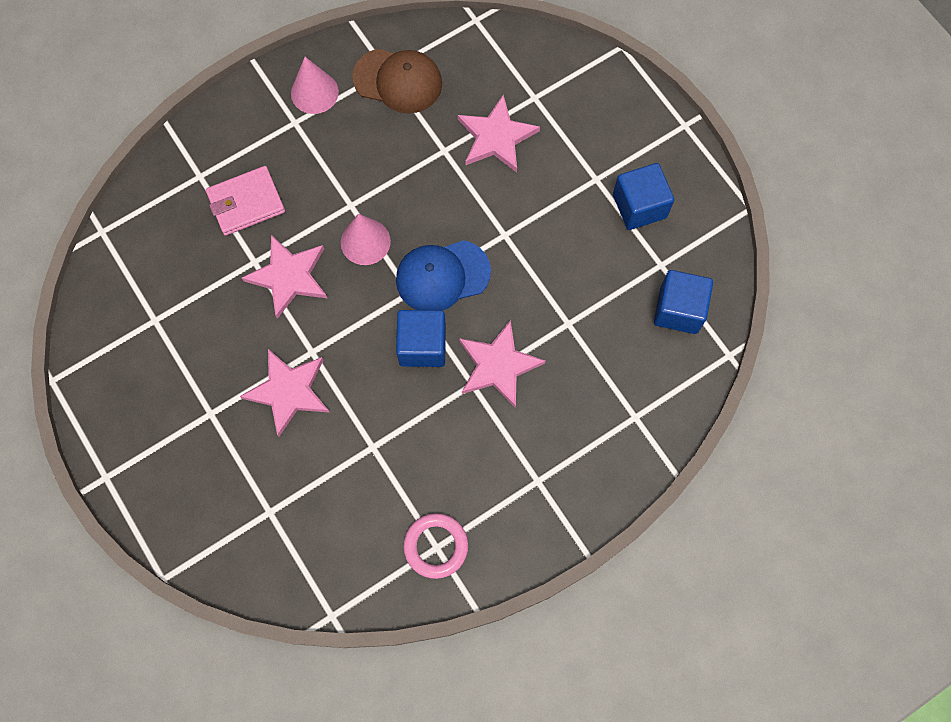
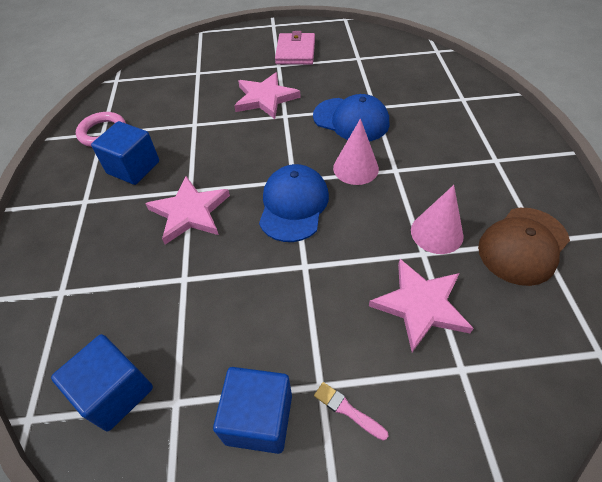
camera: 120 degrees right, 20 degrees down
(246, 203) = (427, 115): pink wallet -> pink wallet (295, 52)
(289, 277) = (351, 120): pink star -> blue cap
(314, 92) = (525, 181): pink cone -> pink cone (436, 233)
(422, 345) = (244, 172): blue cube -> blue cube (133, 167)
(602, 156) = (347, 410): none -> pink brush

